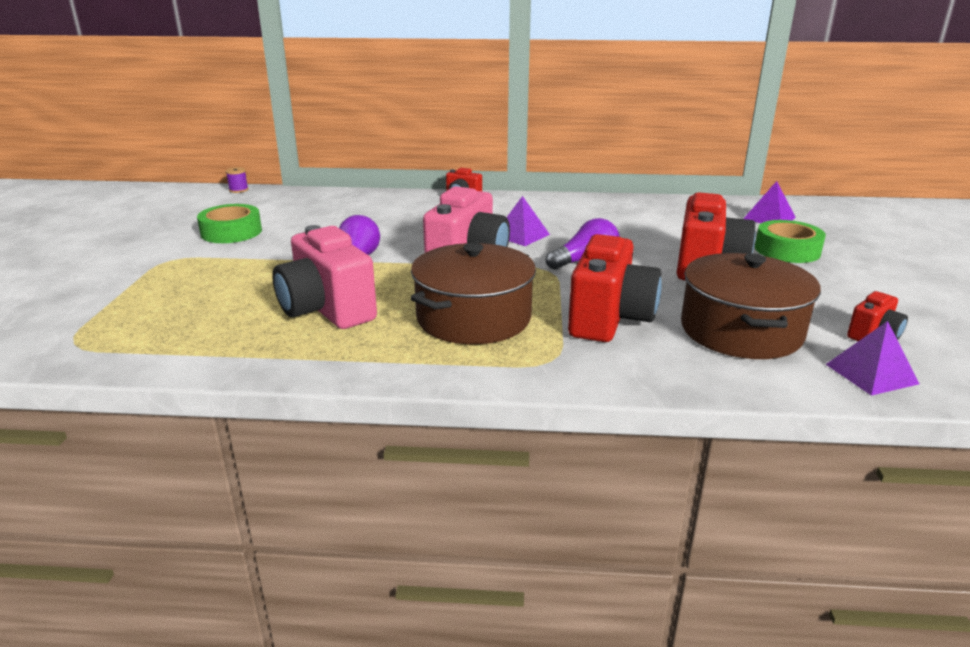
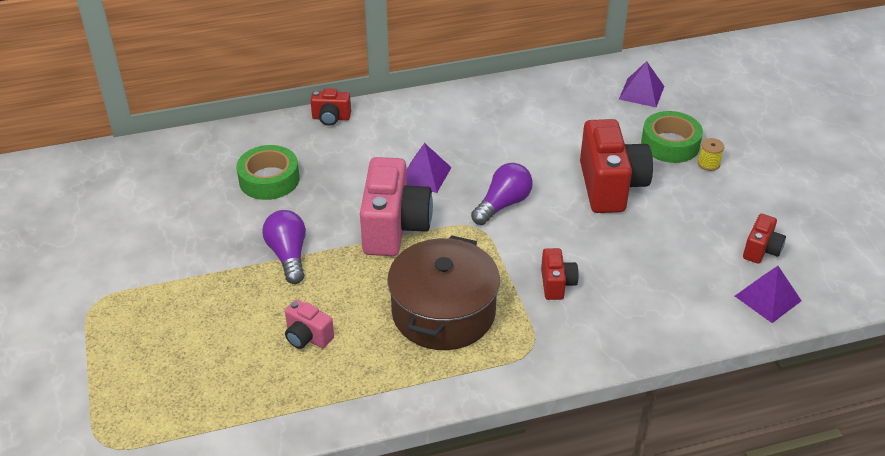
camera: 20 degrees left, 15 degrees up
(231, 232) = (123, 240): green tape -> green tape (269, 179)
(238, 190) = (69, 158): purple spool -> none
(326, 310) = (307, 337): pink camera -> pink camera, size x0.49
(609, 320) = (557, 284): red camera -> red camera, size x0.49
(740, 331) = (663, 271): brown pot -> none
(827, 268) = (708, 164): none -> yellow spool

